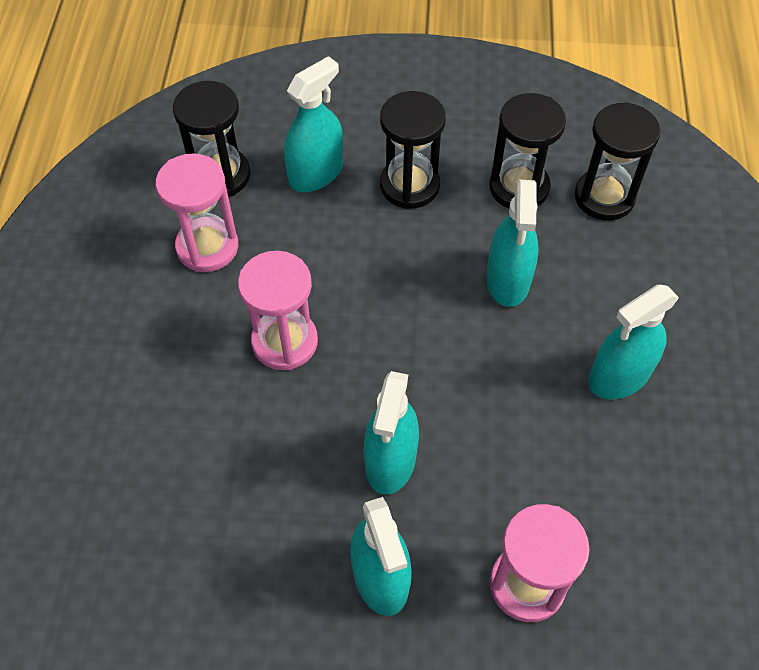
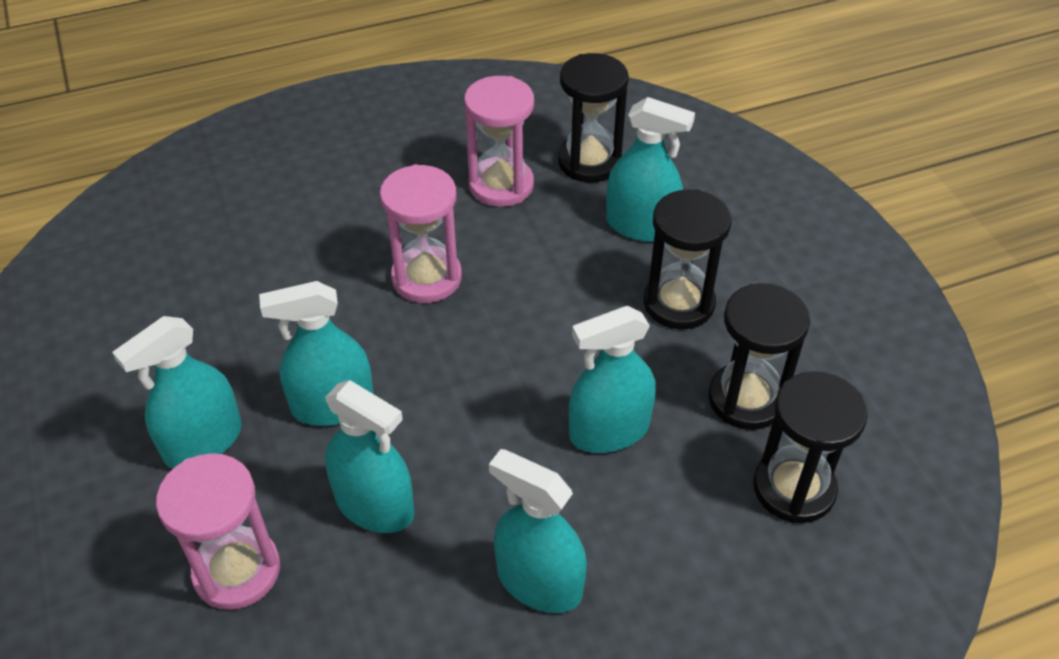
camera: 65 degrees right, 10 degrees down
(507, 462) = (374, 505): none -> turquoise spray bottle

